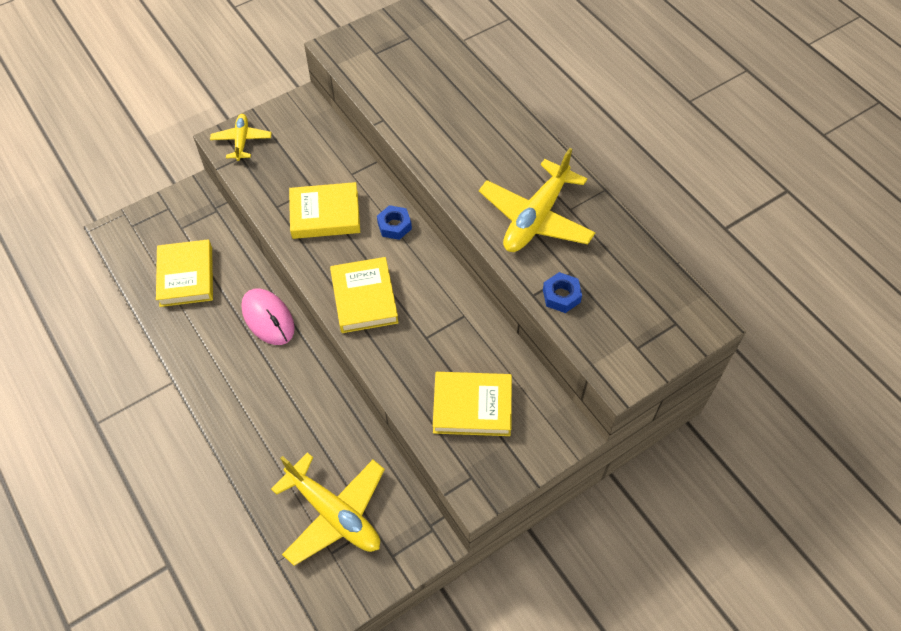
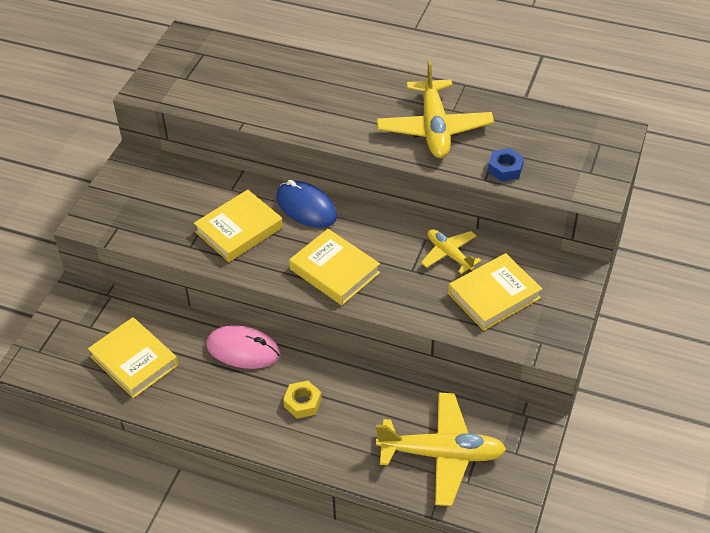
camera: 35 degrees left, 10 degrees down
(242, 141) = (106, 214): yellow plane -> yellow plane (449, 254)
(271, 394) = (302, 403): none -> yellow nut
(394, 226) = (306, 207): blue nut -> blue mouse

